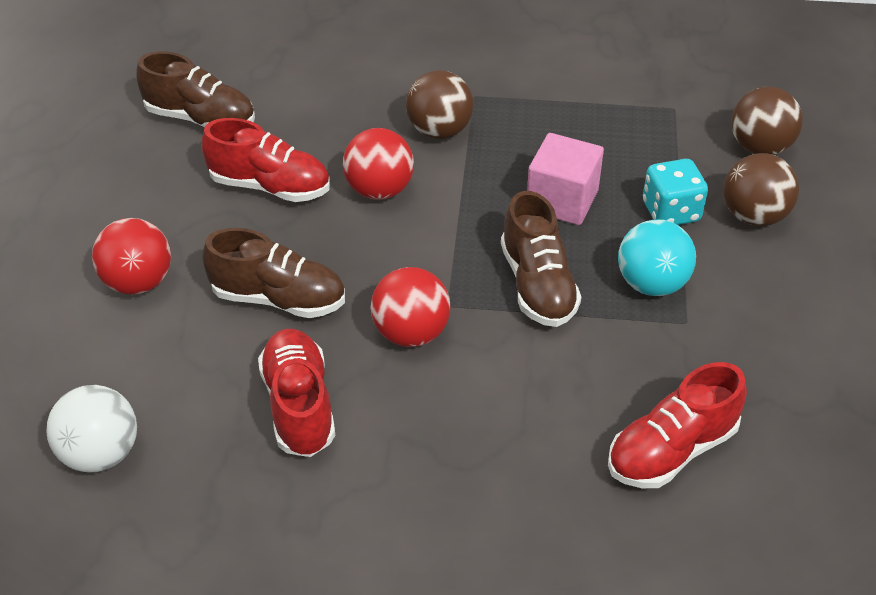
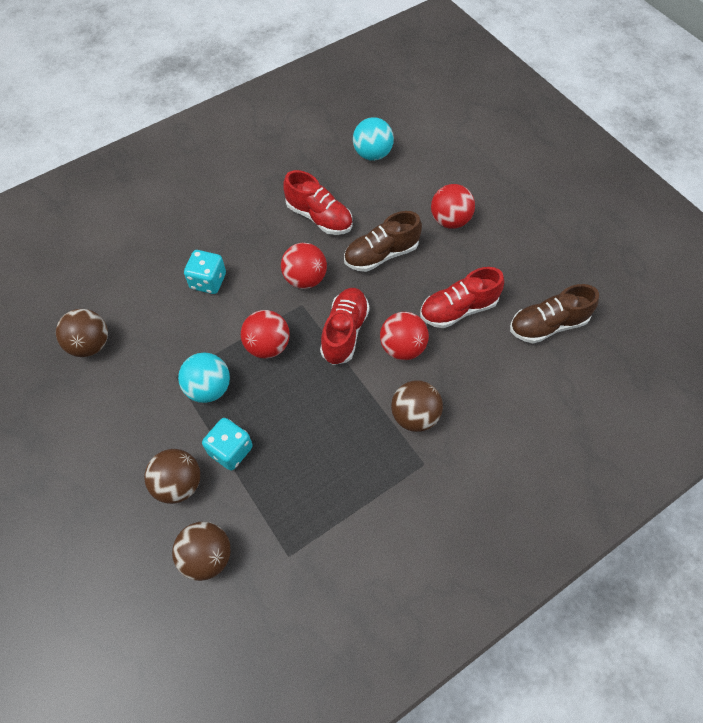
camera: 140 degrees right, 15 degrees up
(101, 453) = (372, 154): white ball -> turquoise ball
(537, 285) = (267, 346): brown shoe -> red ball
(550, 417) = (208, 281): none -> turquoise dice
(562, 200) = (299, 413): pink cube -> none
(671, 450) = (143, 301): red shoe -> red shoe (344, 332)
(789, 435) = (90, 344): none -> brown ball

